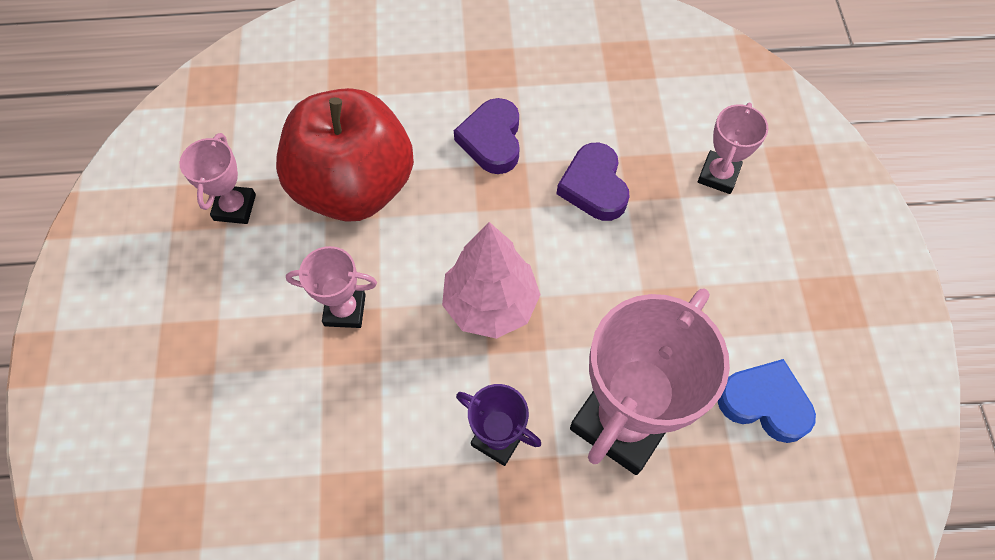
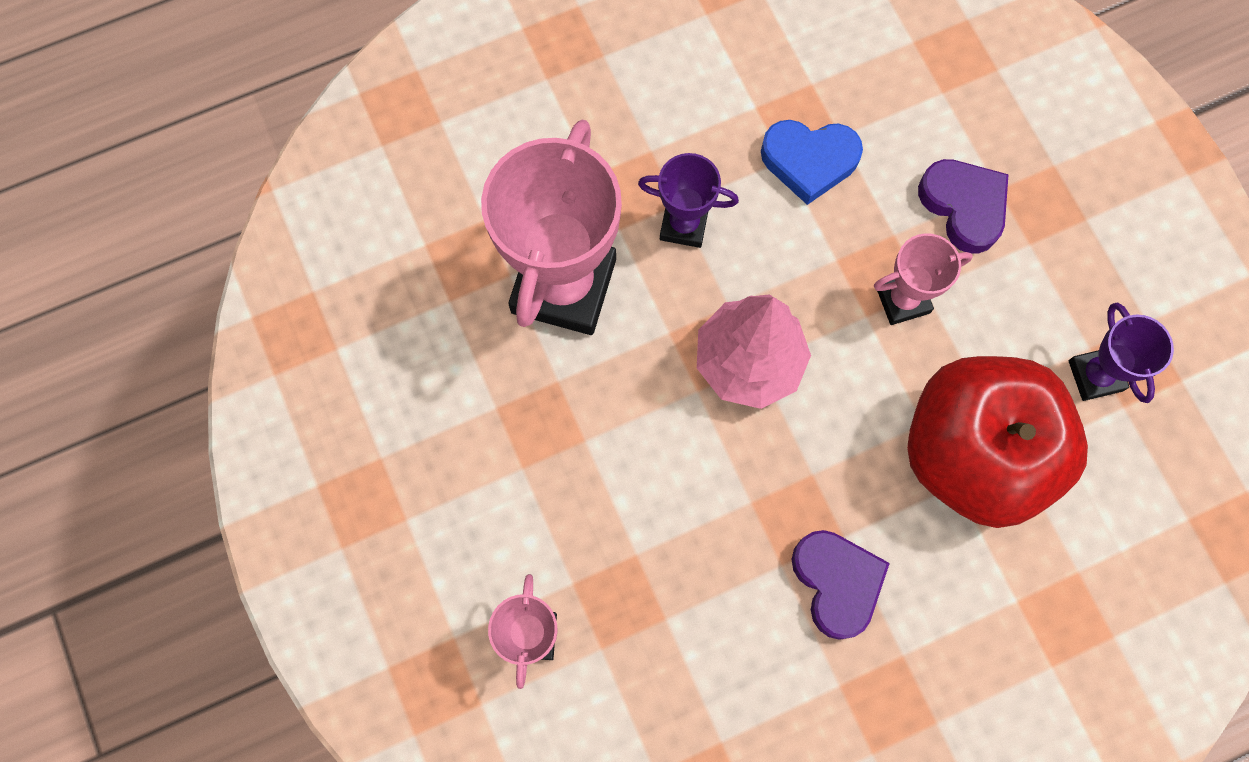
camera: 160 degrees right, 10 degrees up
(235, 207) = (1095, 375): pink trophy -> purple trophy
(594, 186) = (683, 559): purple heart -> purple heart (963, 206)
(764, 403) = (420, 354): blue heart -> blue heart (809, 161)

